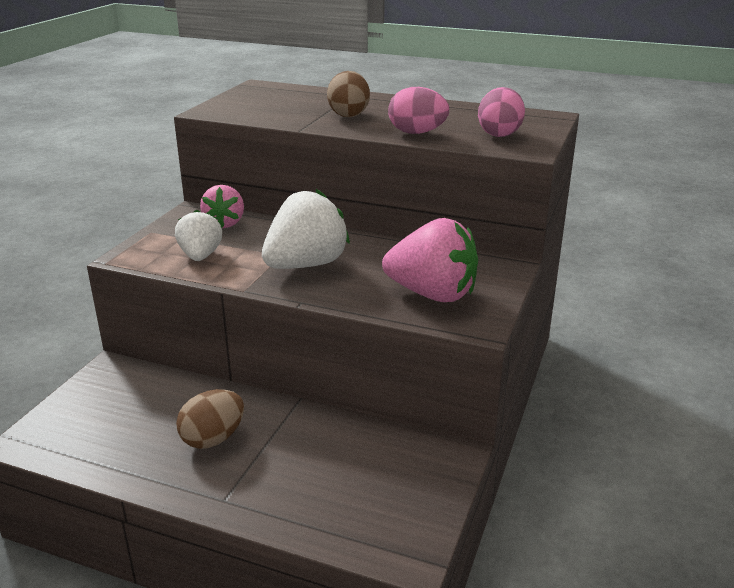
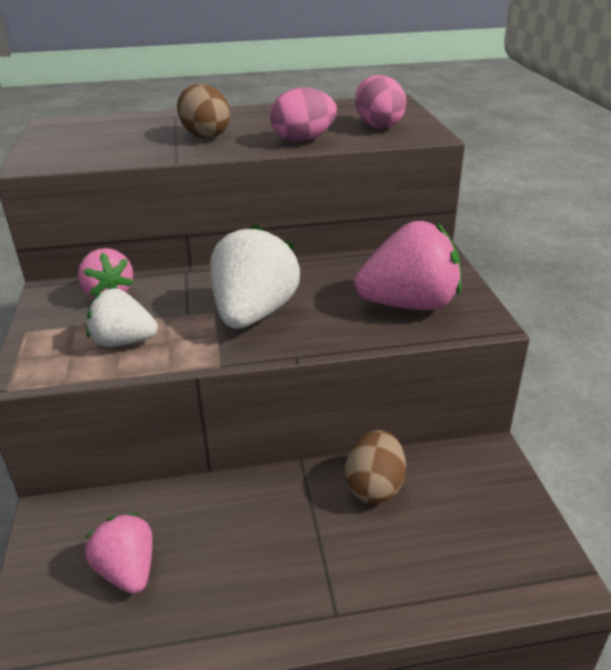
camera: 30 degrees left, 5 degrees up
(124, 417) = (127, 570): none -> pink strawberry
(200, 256) = (123, 341): white strawberry -> white strawberry turned 45 degrees counterclockwise
(213, 439) = (256, 548): brown egg -> brown egg (374, 487)

